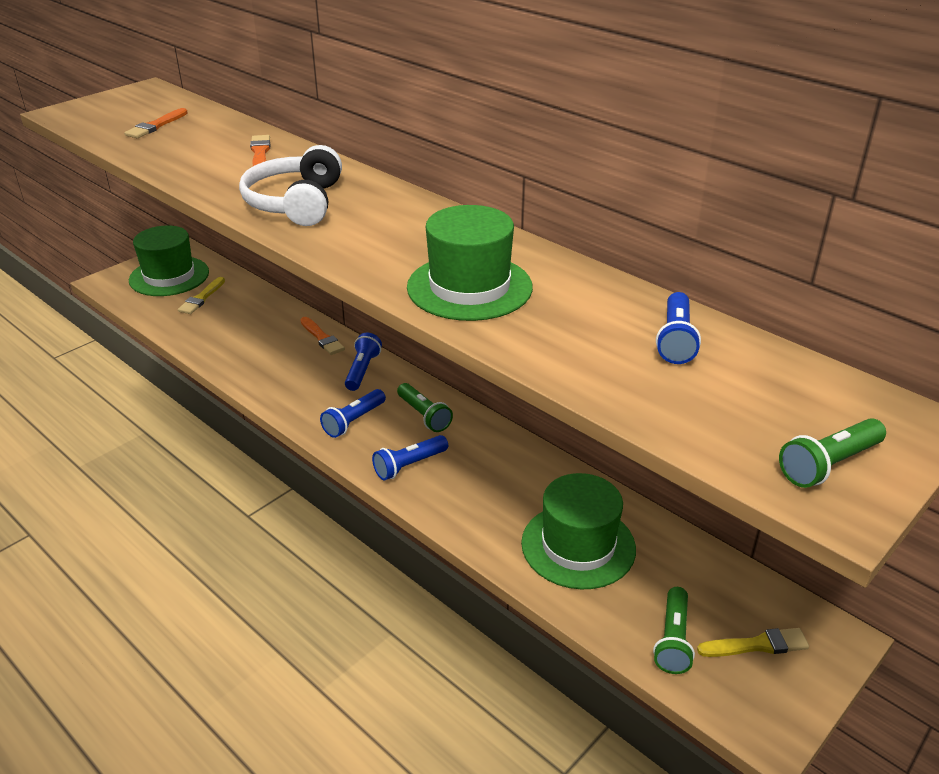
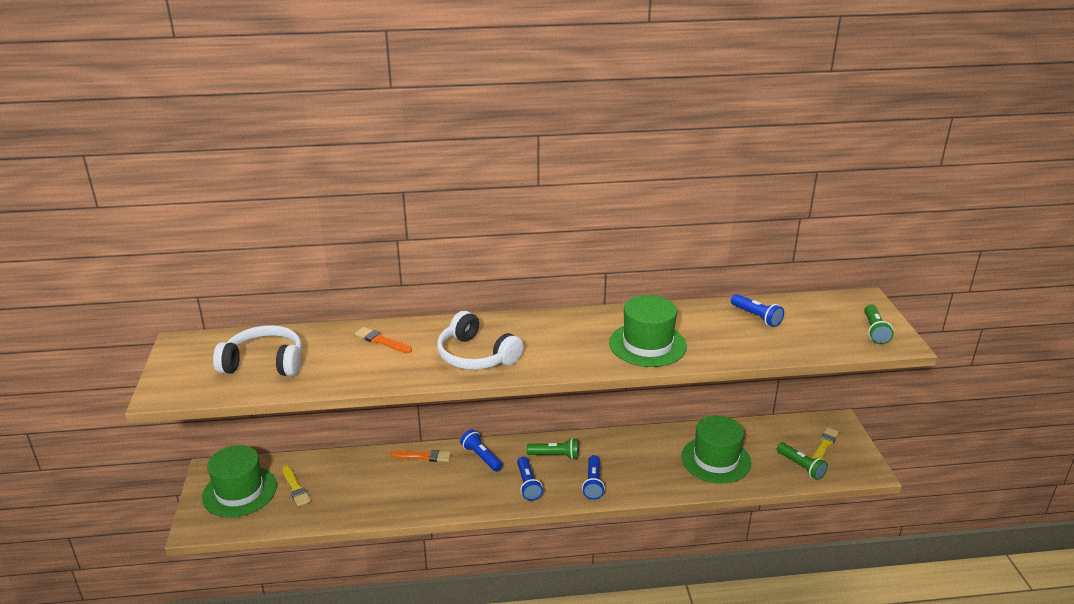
camera: 50 degrees left, 5 degrees down
(156, 126) = (264, 363): orange brush -> white headphones

